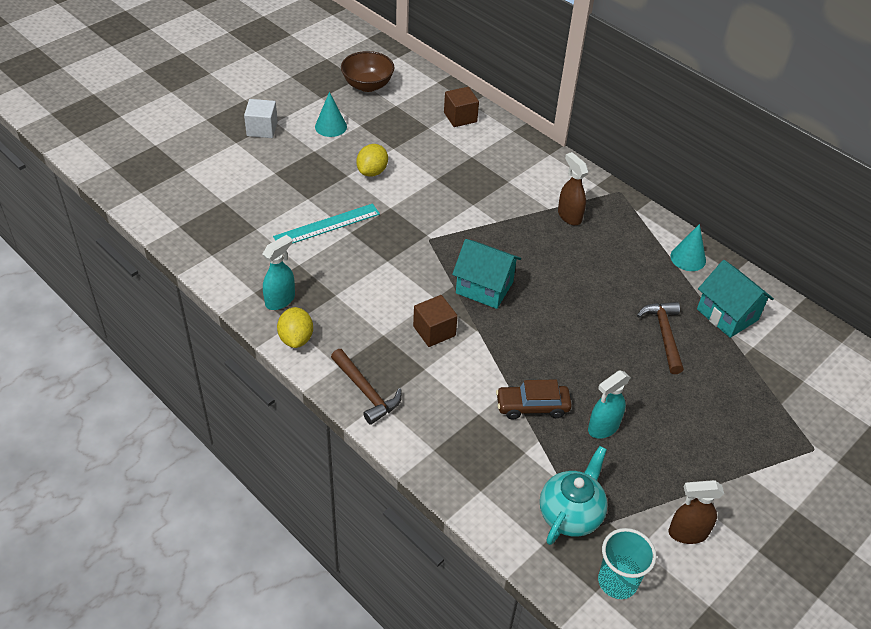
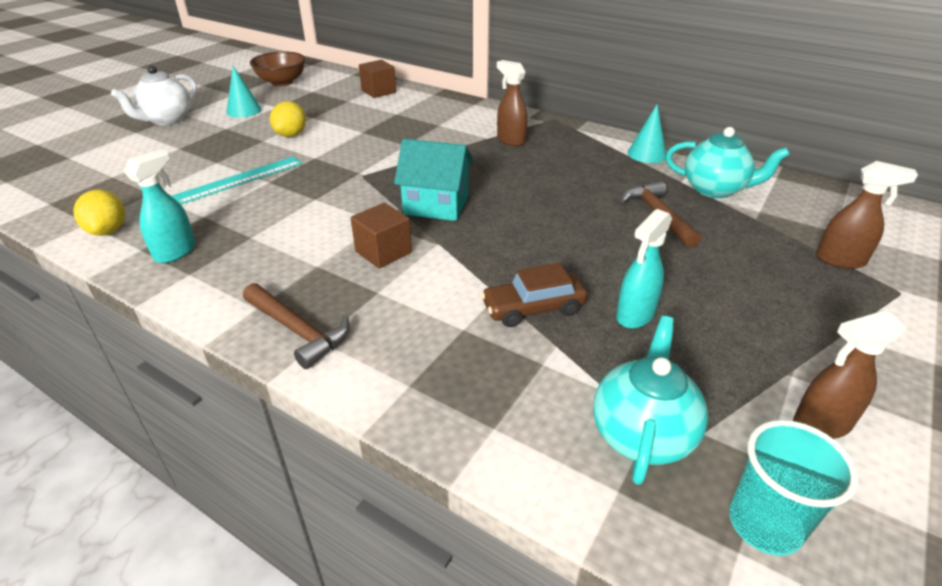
camera: 10 degrees left, 10 degrees down
(262, 129) = (167, 120): white cube -> white teapot
(296, 338) = (195, 287): yellow lemon -> yellow lemon (108, 231)
(727, 314) = (714, 189): turquoise house -> turquoise teapot
(788, 411) = (840, 260): none -> brown spray bottle

